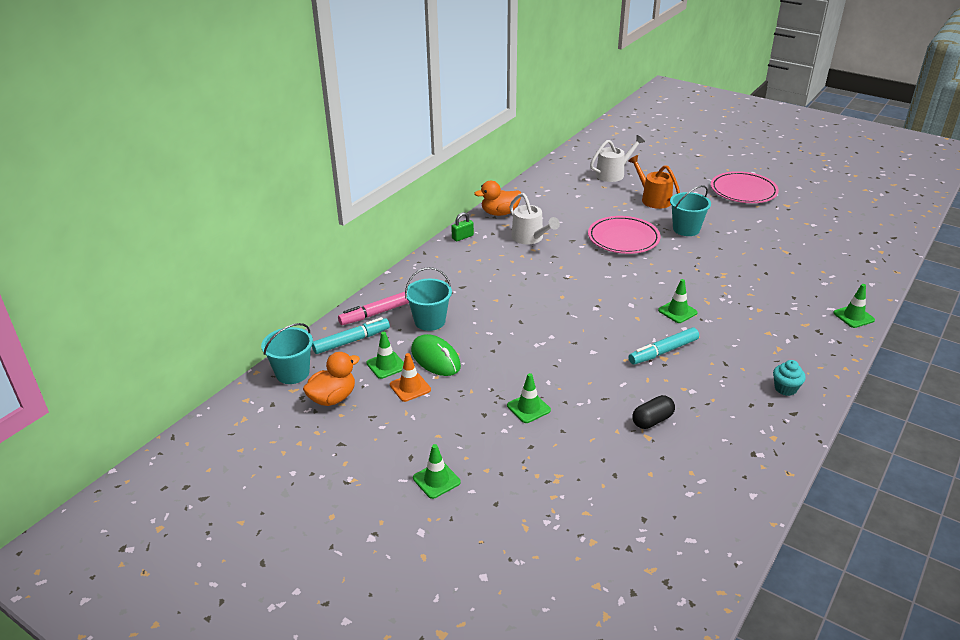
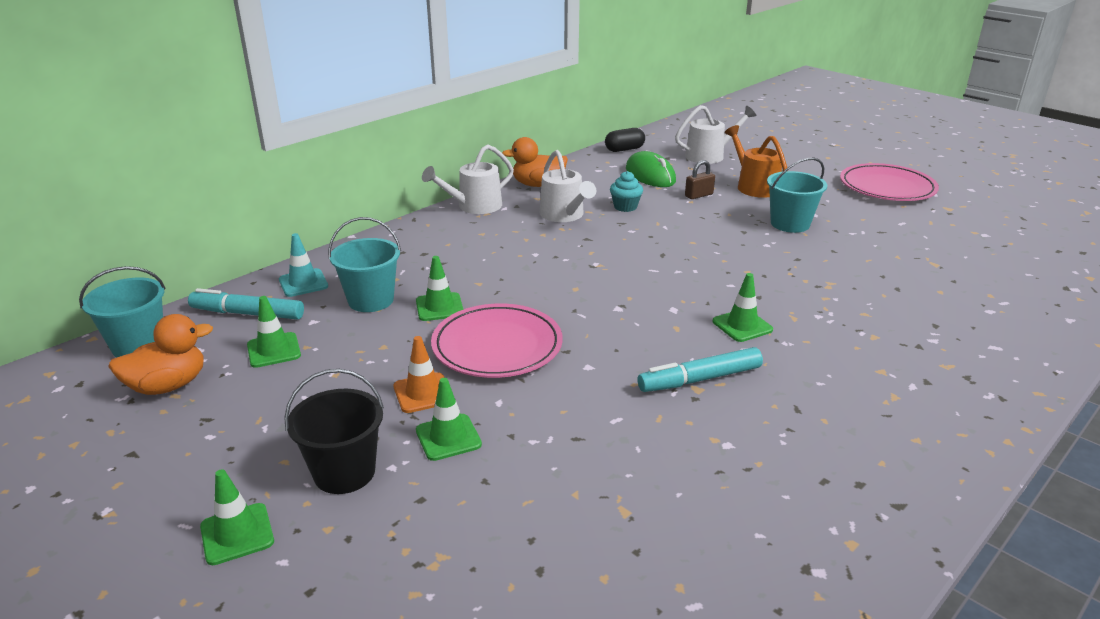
camera: 10 degrees right, 5 degrees down
(351, 341) = (248, 313): turquoise marker -> turquoise marker turned 150 degrees counterclockwise
(375, 313) = (303, 283): pink marker -> turquoise traffic cone
(410, 387) = (288, 384): orange traffic cone -> orange traffic cone (423, 393)
(435, 358) = (349, 349): green mouse -> green mouse (650, 175)
(462, 237) = (474, 206): green padlock -> white watering can
(478, 437) = (344, 472): none -> black bucket
(617, 211) = (699, 195): none -> brown padlock
(623, 238) = (694, 227): pink plate -> pink plate (497, 346)
(652, 420) = (642, 484): black capsule -> black capsule (624, 149)
(785, 388) = (892, 461): turquoise cupcake -> turquoise cupcake (625, 207)
(853, 316) = (1033, 363): green traffic cone -> green traffic cone (439, 307)

